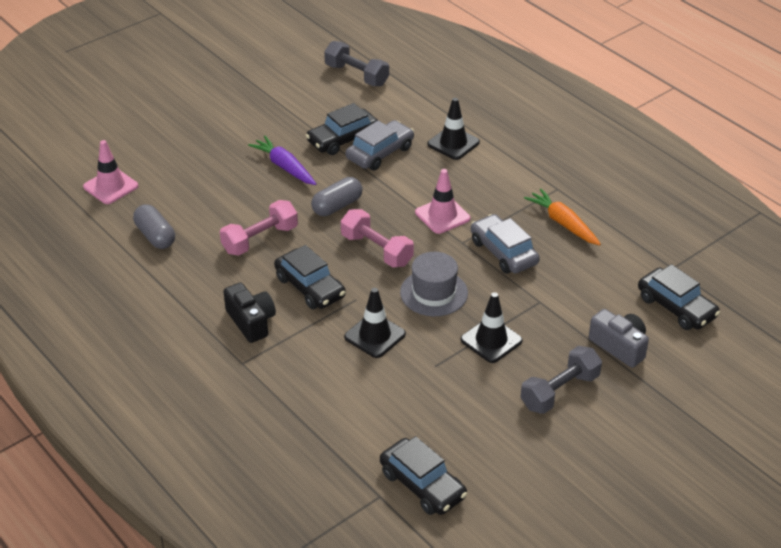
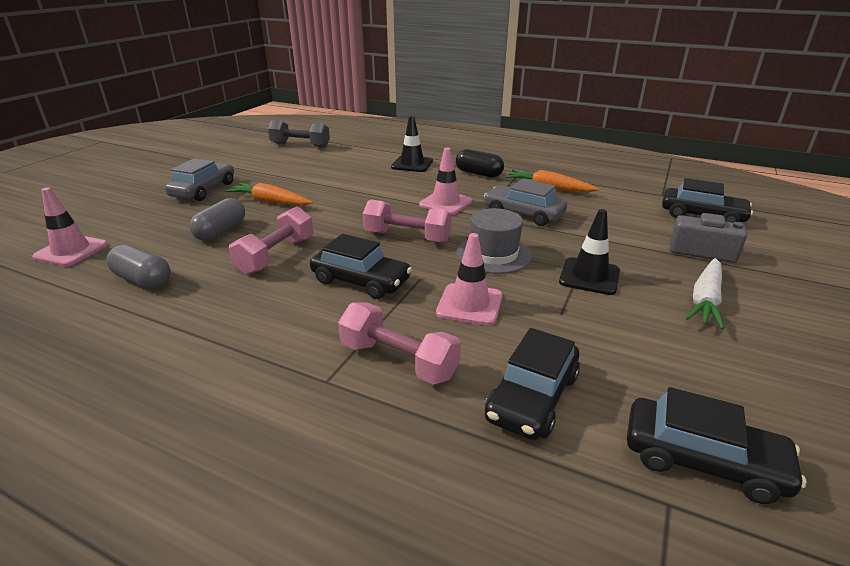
camera: 25 degrees left, 10 degrees down
(251, 322) = (311, 331): black camera -> none
(284, 167) = (270, 202): purple carrot -> orange carrot
(294, 364) = (398, 360): none -> pink dumbbell
(337, 206) = (342, 216): grey capsule -> grey capsule (221, 231)
(343, 139) = (315, 177): black car -> black car (532, 397)
(375, 335) = (469, 304): black traffic cone -> pink traffic cone
(380, 153) = (355, 179): grey car -> grey car (203, 190)
(511, 179) = (478, 174): none -> black capsule
(560, 391) = (705, 300): grey dumbbell -> white carrot

